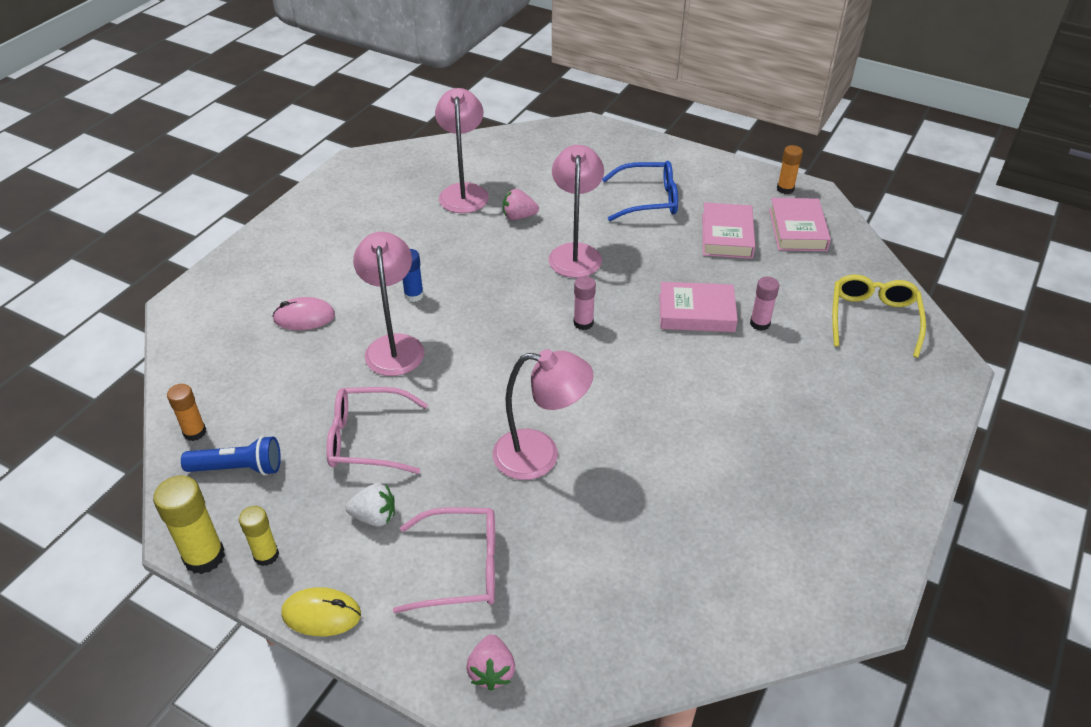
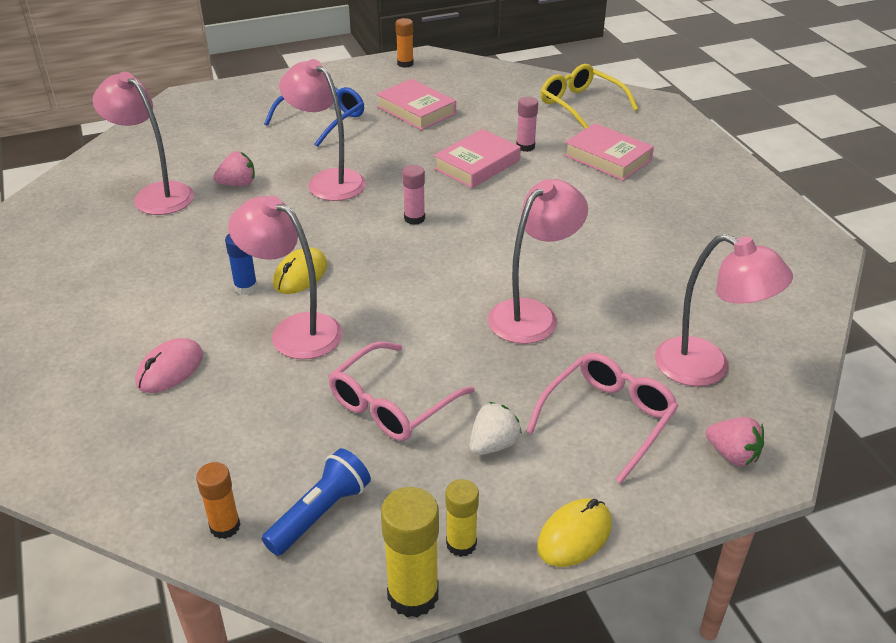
camera: 50 degrees left, 5 degrees down
(454, 310) = (300, 275): none -> yellow mouse
(519, 216) = (238, 184): pink strawberry -> pink strawberry turned 150 degrees counterclockwise
(584, 601) = (706, 368): none -> pink lamp
(797, 230) = (454, 82): pink book -> pink book (607, 158)

